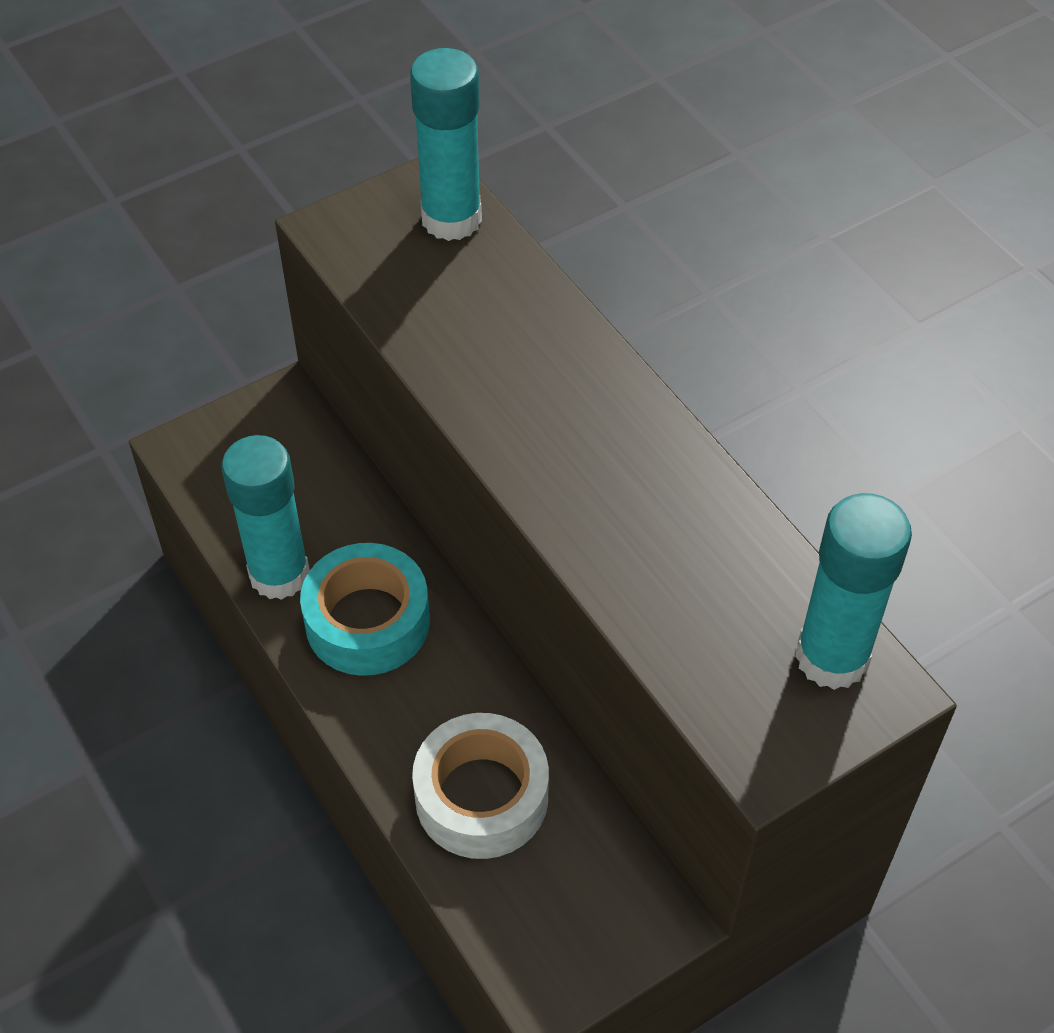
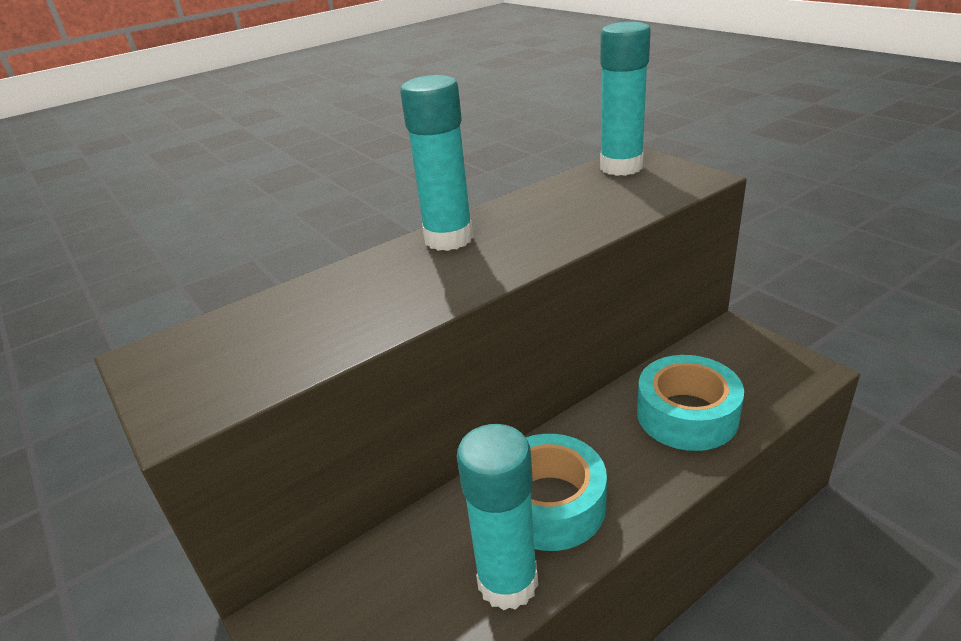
camera: 90 degrees left, 20 degrees down
(451, 219) = (205, 338): turquoise glue stick -> turquoise glue stick (448, 239)
(481, 797) = (687, 415): white tape -> turquoise tape

